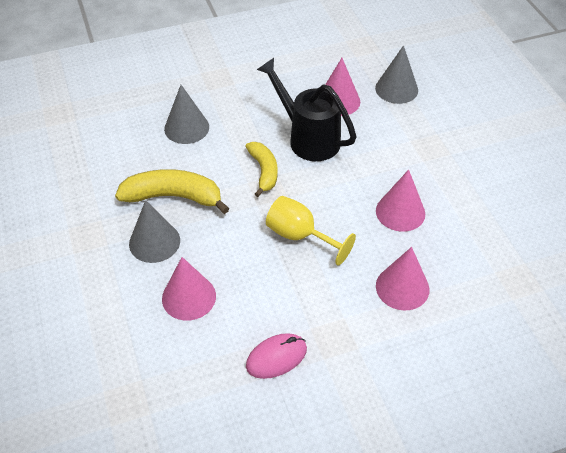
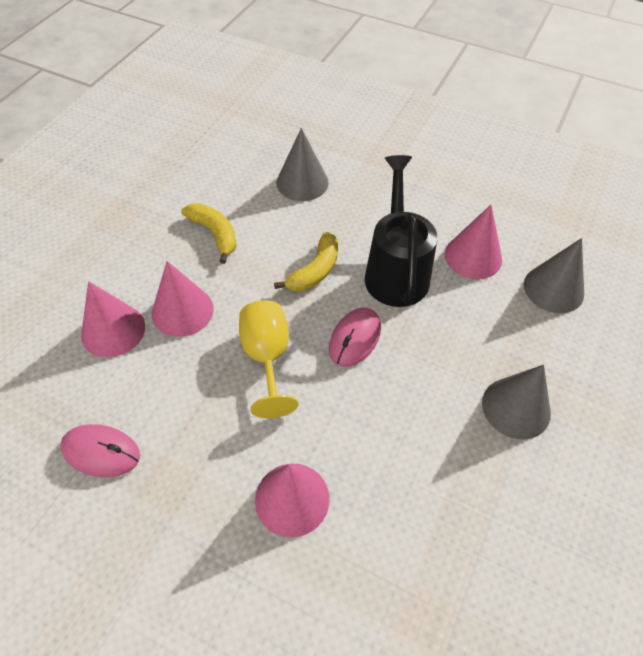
camera: 45 degrees right, 5 degrees up
(154, 242) = (152, 260): grey cone -> grey cone (516, 407)
(173, 197) = (215, 234): yellow banana -> yellow banana, size x0.65
(332, 189) = (354, 339): none -> pink mouse
(400, 212) = (392, 419): pink cone -> pink cone (182, 311)

